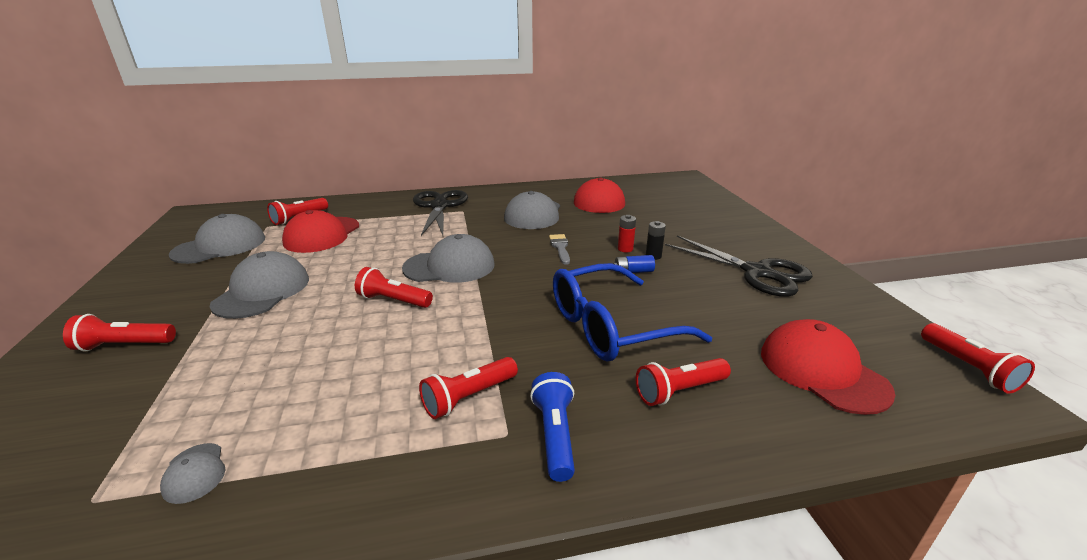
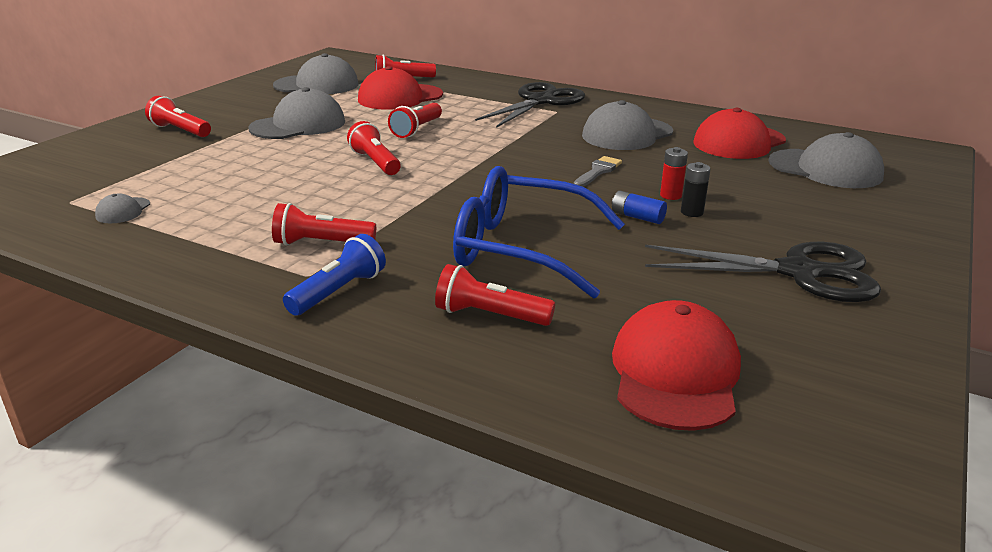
camera: 40 degrees right, 0 degrees up
(449, 266) = (462, 153): grey cap -> grey cap (825, 169)
(758, 273) = (800, 272): black scissors -> black scissors turned 75 degrees counterclockwise
(968, 368) = (896, 466): red flashlight -> red flashlight (417, 130)

